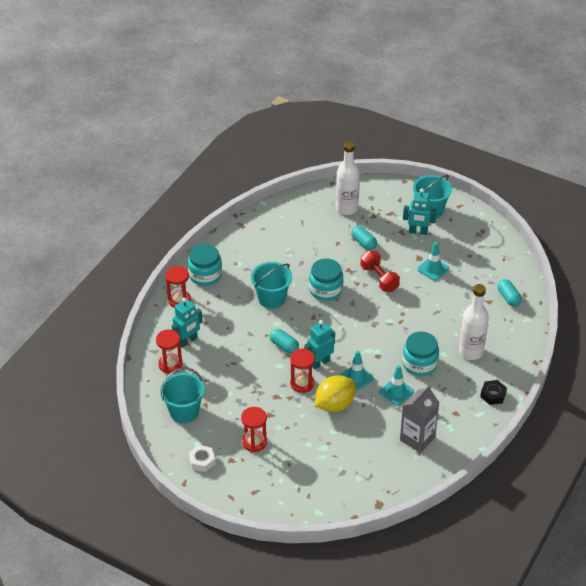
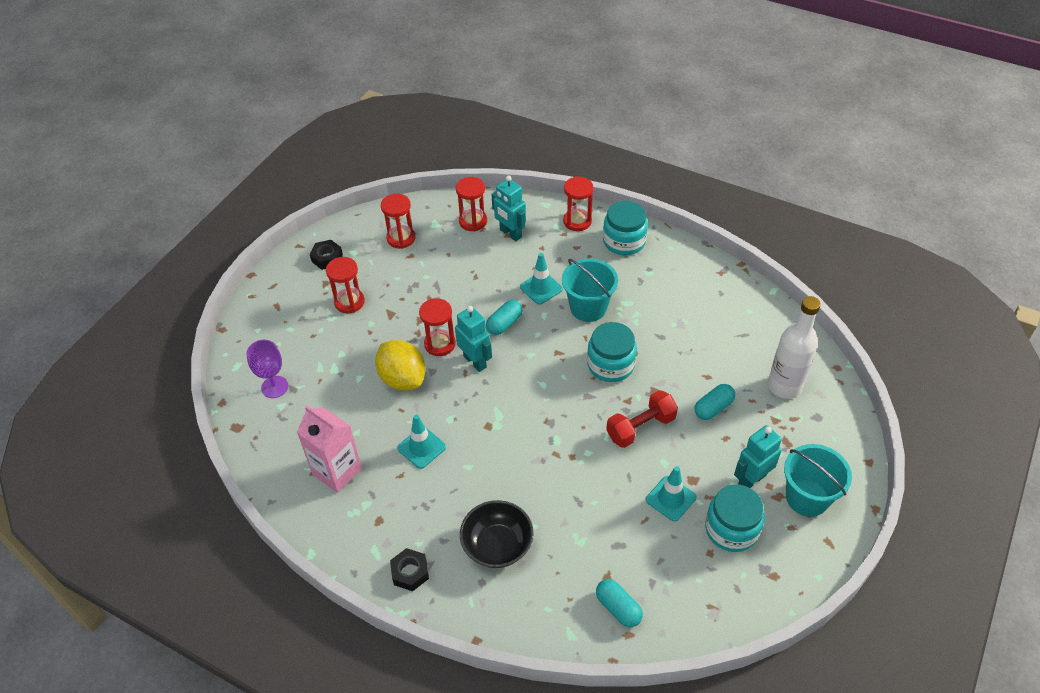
camera: 90 degrees right, 5 degrees up
(184, 411) = (401, 238): turquoise bucket -> red hourglass
(202, 461) = (327, 258): white nut -> black nut
(340, 484) = (274, 387): none -> purple goblet
(356, 377) = (449, 401): turquoise traffic cone -> turquoise traffic cone (541, 288)
(417, 439) = (337, 471): grey carton -> pink carton
(418, 232) = (751, 479): turquoise robot -> turquoise robot turned 45 degrees clockwise
(419, 363) = (473, 476): turquoise jar -> turquoise jar (731, 529)
(471, 352) = (497, 545): white bottle -> black bowl
(508, 298) = (618, 608): turquoise capsule -> turquoise capsule turned 75 degrees clockwise

